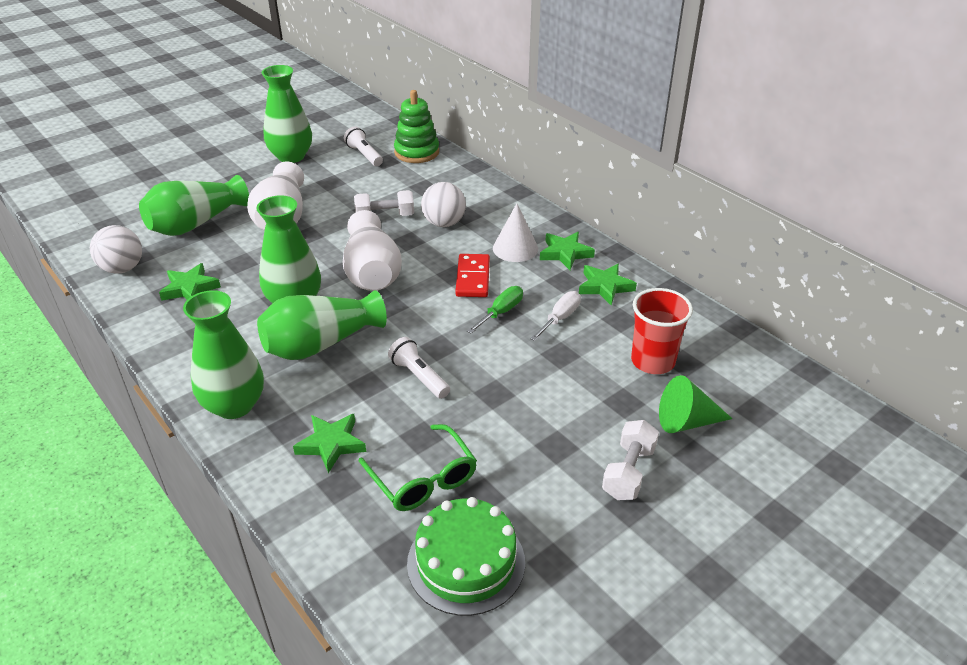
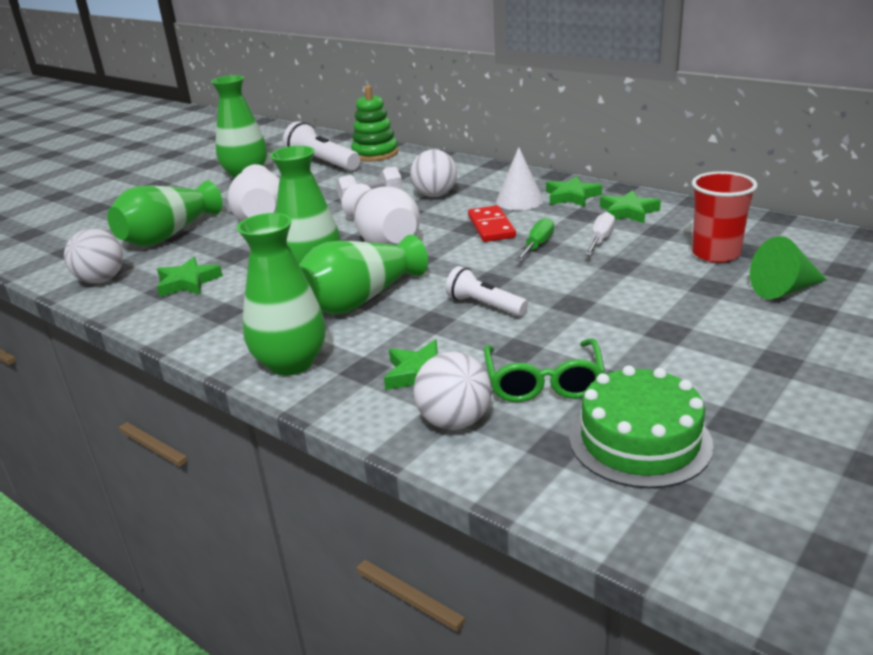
camera: 10 degrees left, 10 degrees down
(332, 503) = (454, 421): none -> white ball
(364, 155) = (322, 163): white flashlight -> white flashlight, size x1.60
(423, 479) = (544, 382): green glasses -> green glasses turned 45 degrees clockwise
(628, 472) = (757, 336): white dumbbell -> none

